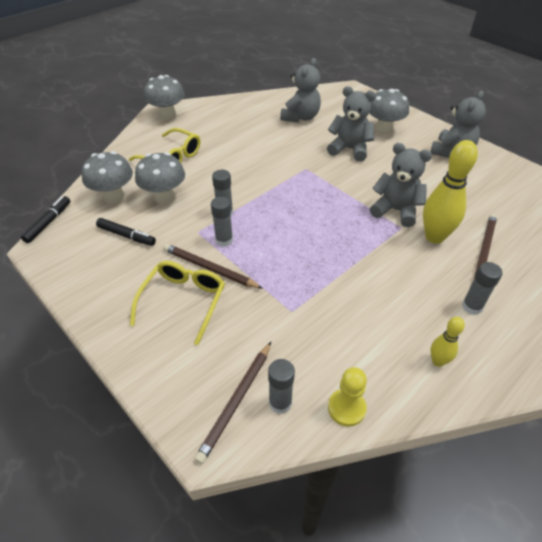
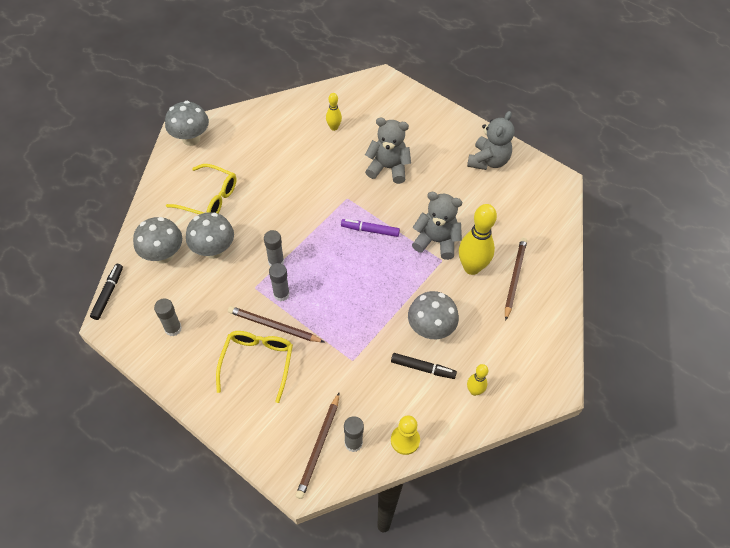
camera: 10 degrees left, 10 degrees up
(126, 235) = (188, 299): black marker -> black marker (422, 368)
(300, 117) = (334, 127): grey teddy bear -> yellow bowling pin
(326, 195) = (370, 230): none -> purple marker
(383, 129) = (420, 137): grey mushroom -> grey mushroom (430, 329)
(472, 306) = (502, 337): grey glue stick -> grey glue stick (173, 328)

